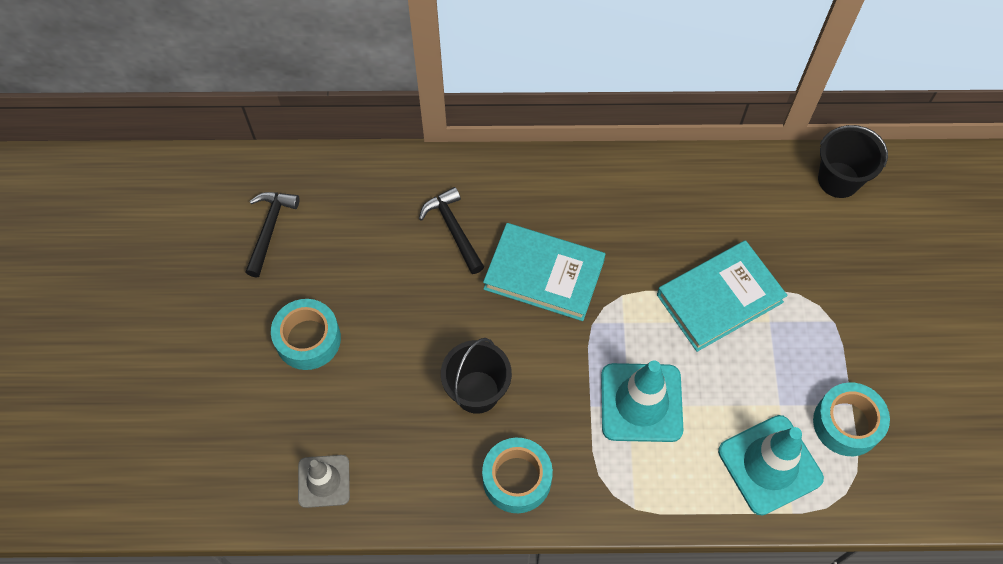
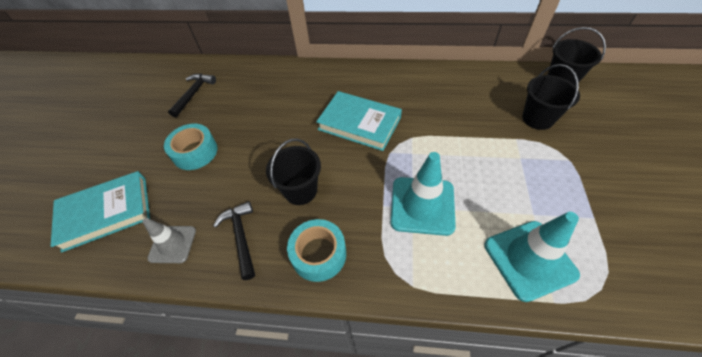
camera: 10 degrees right, 10 degrees down
(453, 229) = (305, 98): black hammer -> black hammer (241, 237)
(719, 298) = (482, 142): turquoise book -> turquoise book (106, 213)
(798, 253) = (537, 118): none -> black bucket
(847, 423) = (592, 232): turquoise tape -> none

